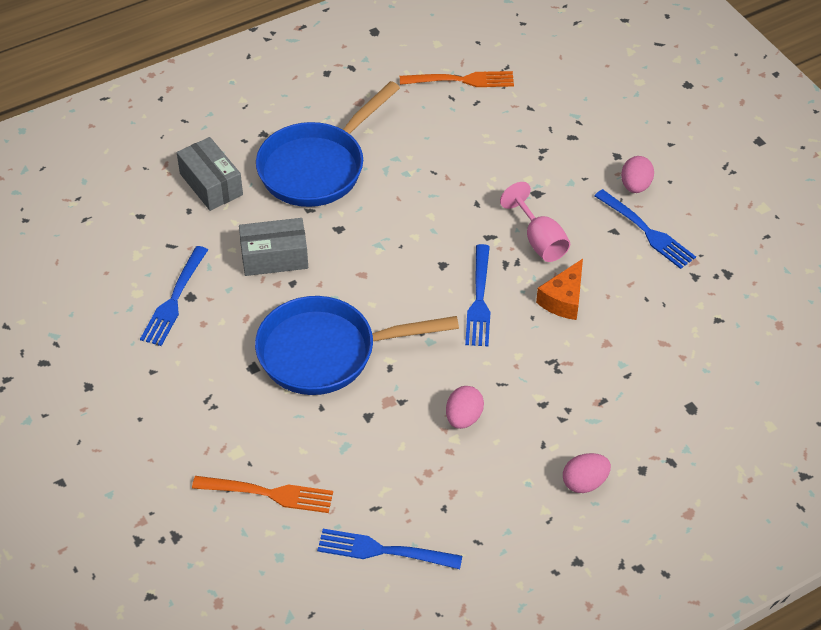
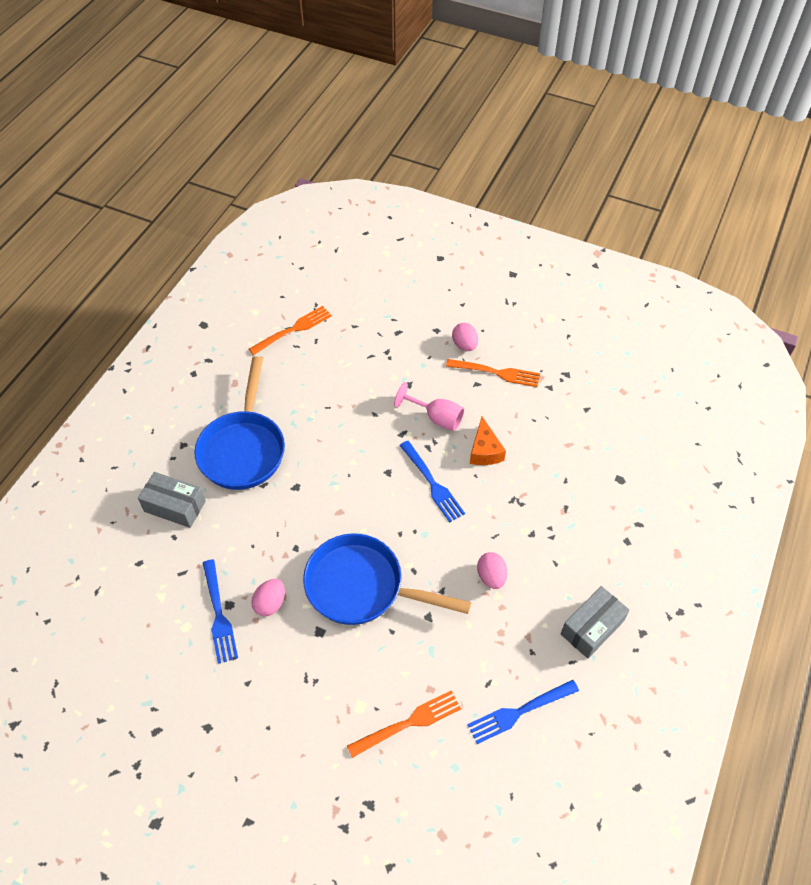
camera: 35 degrees left, 5 degrees up
(274, 257) = (267, 536): grey box -> grey box (592, 627)
(326, 353) = (362, 587): blue pan -> blue pan turned 60 degrees clockwise
(584, 482) = (601, 573): pink egg -> pink egg (270, 603)
(646, 231) = (496, 373): blue fork -> orange fork

